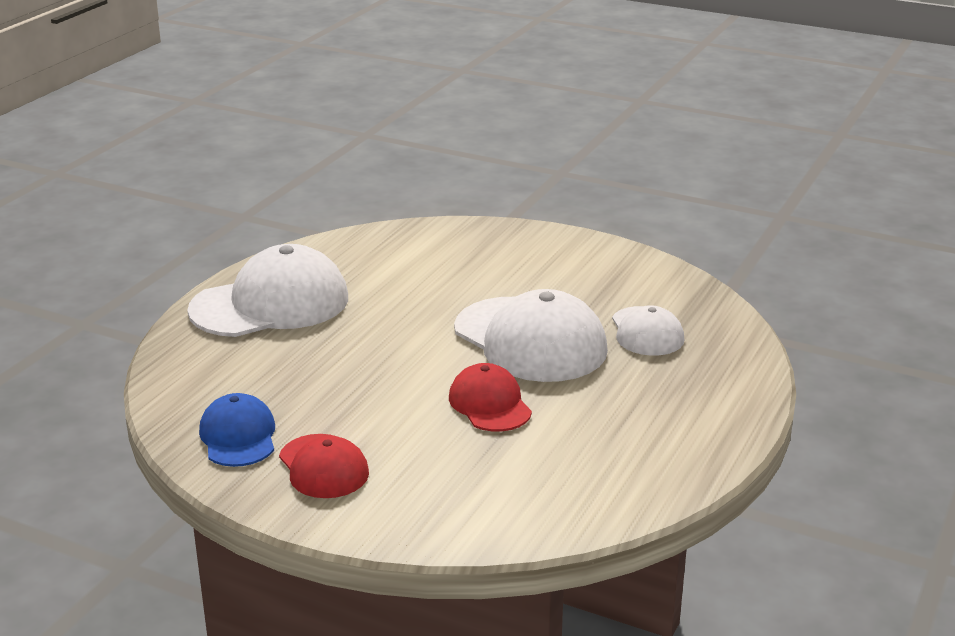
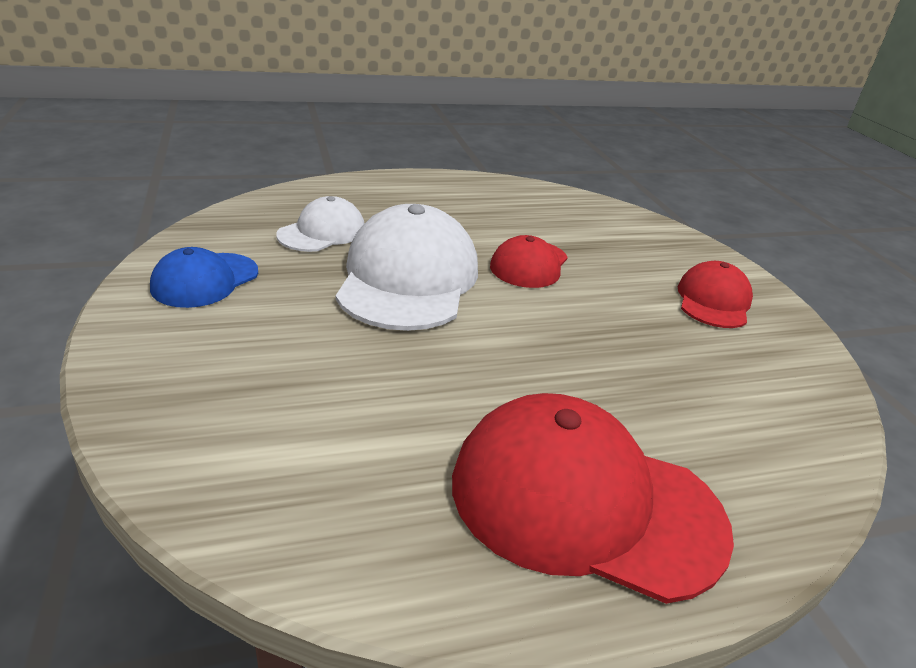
camera: 135 degrees left, 5 degrees up
(238, 436) = (770, 361): blue cap -> blue cap (205, 280)
(270, 304) = (584, 501): white cap -> red cap

